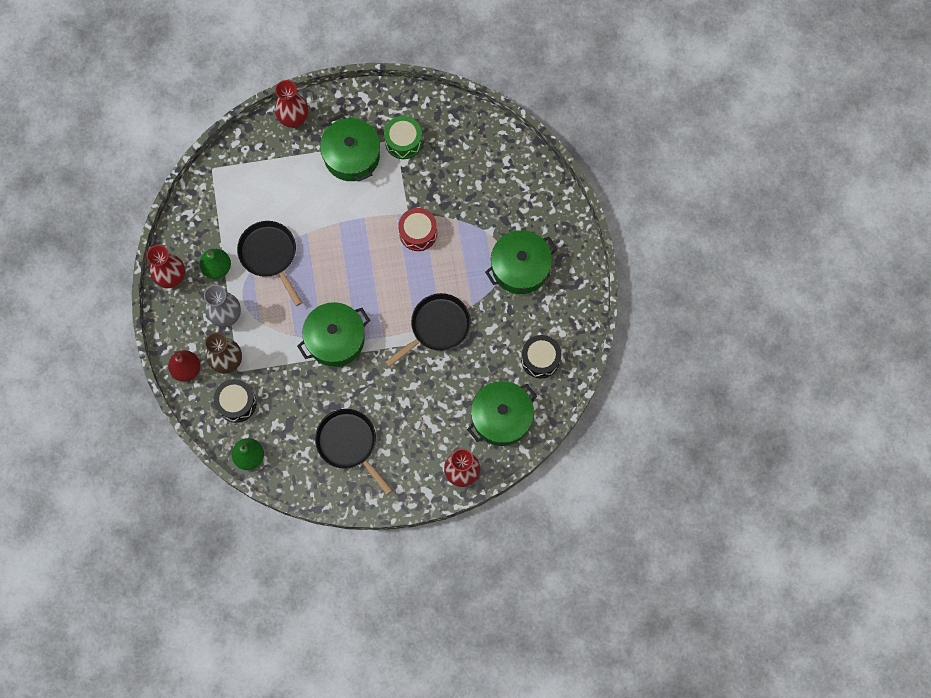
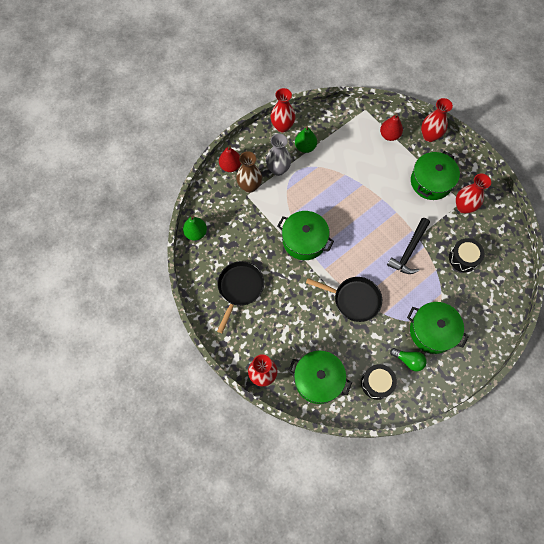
camera: 60 degrees right, 5 degrees down
(236, 403) = (226, 206): black drum -> black drum (463, 258)
(264, 163) = (389, 135): none -> red pear
(270, 255) = (333, 171): black pan -> none
(403, 141) = (463, 207): green drum -> red vase
(418, 233) = (409, 251): red drum -> black hammer
(536, 312) = (408, 360): none -> green light bulb

